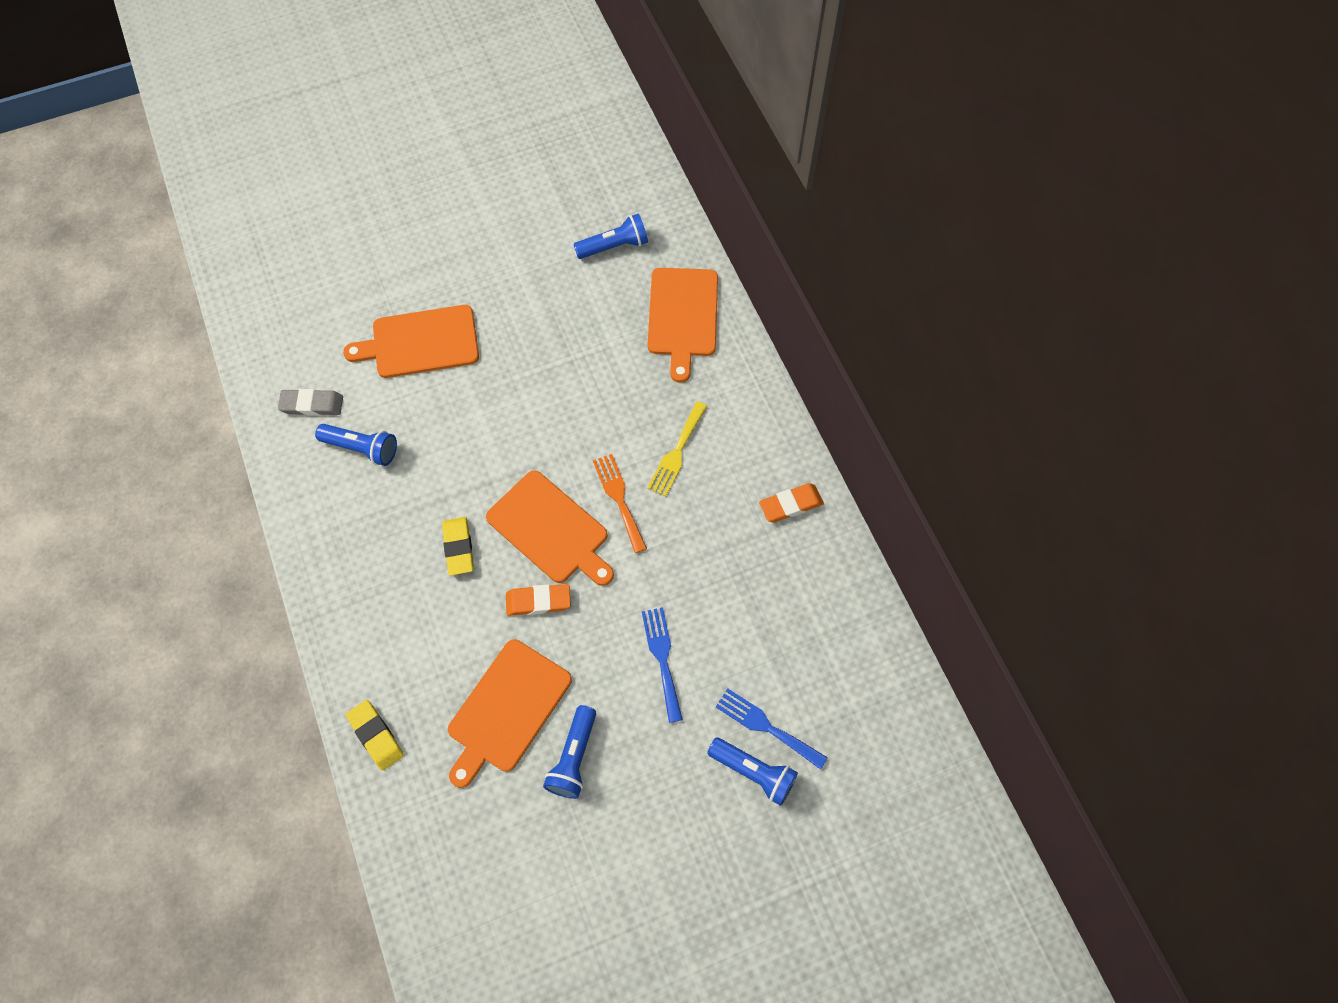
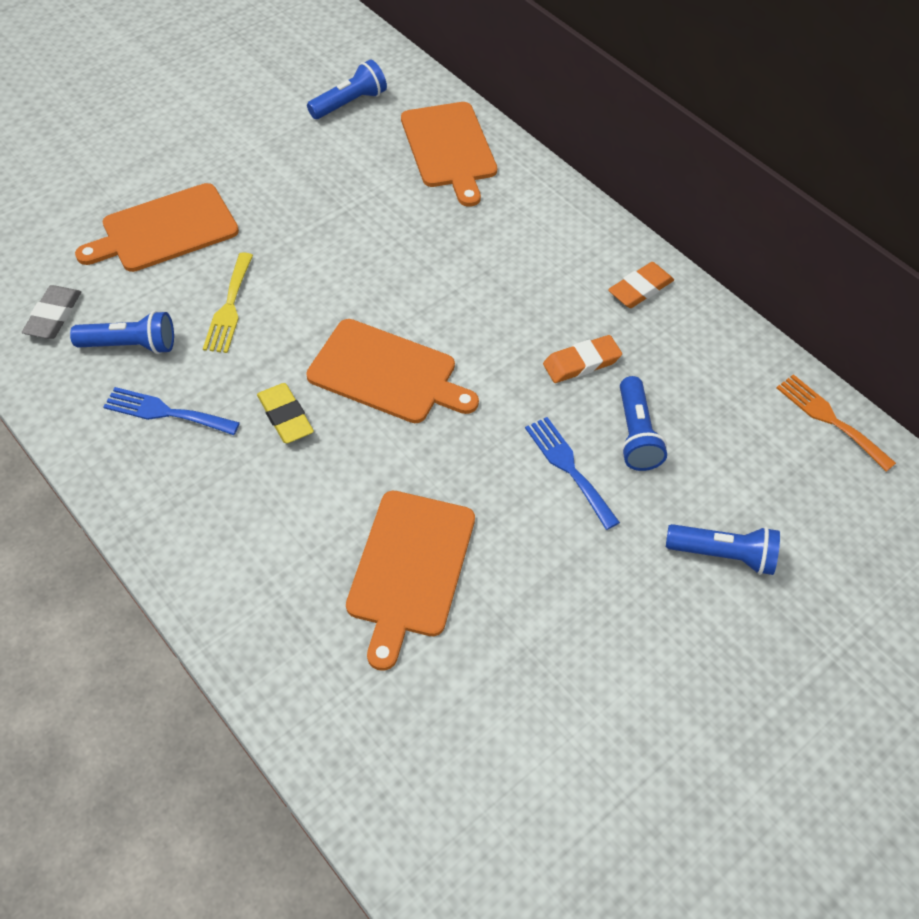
camera: 20 degrees left, 10 degrees down
(312, 404) = (53, 316): grey eraser -> grey eraser turned 60 degrees counterclockwise
(376, 736) = (257, 642): yellow eraser -> none
(538, 601) = (402, 447): orange eraser -> orange eraser (581, 363)
(573, 757) = (511, 598): blue flashlight -> blue flashlight (635, 434)
(619, 498) = (452, 325): orange fork -> orange fork (830, 419)
(677, 452) = (497, 269): yellow fork -> yellow fork (229, 307)
(766, 726) = (715, 505): blue fork -> blue fork (165, 412)

